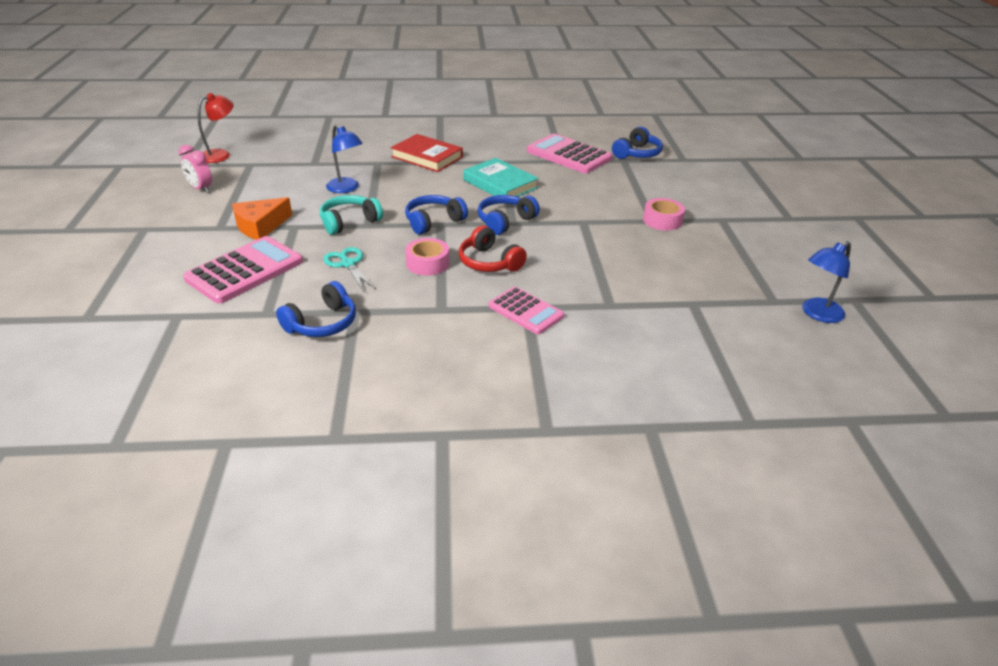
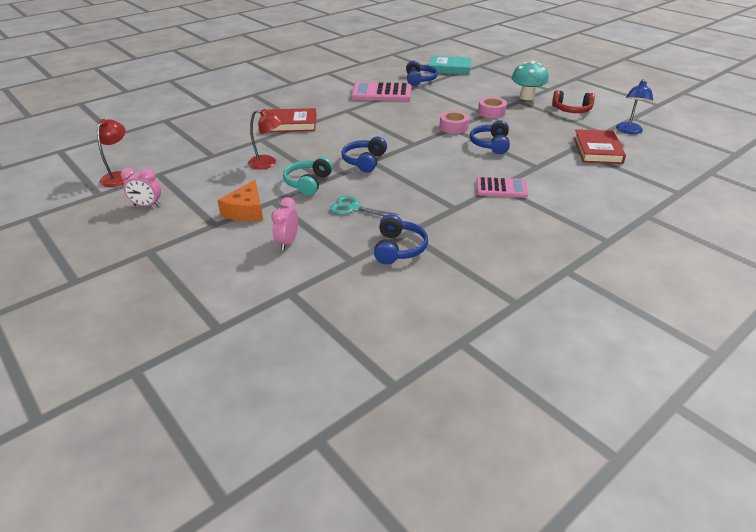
camera: 35 degrees left, 0 degrees up
(245, 270) = (287, 242): pink calculator -> pink clock
(346, 188) = (268, 163): blue lamp -> red lamp
(427, 263) = (403, 186): pink tape -> pink tape (453, 127)
(489, 262) = (438, 171): red headphones -> red headphones (571, 110)
(500, 184) = (368, 124): turquoise book -> turquoise book (449, 68)
(505, 221) = (408, 144): blue headphones -> blue headphones (490, 144)
(725, 319) = (597, 150): none -> red book
(741, 218) = (527, 97): none -> turquoise mushroom

